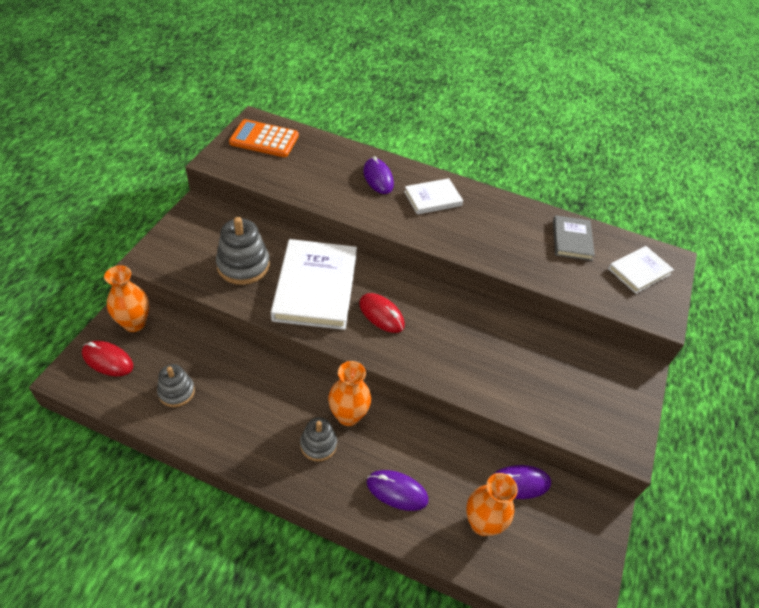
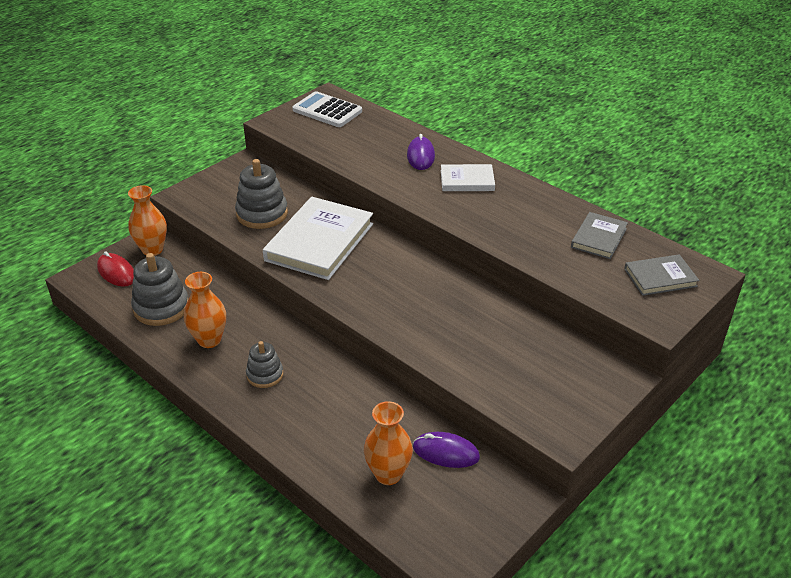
camera: 25 degrees right, 10 degrees down
(176, 392) = (161, 307): grey stacking toy -> grey stacking toy, size x1.63
(264, 139) = (327, 111): orange calculator -> white calculator
(348, 416) = (305, 359): orange vase -> orange vase (209, 340)
(381, 314) = (371, 275): red mouse -> none
(397, 491) = (318, 428): purple mouse -> none
(639, 271) = (660, 278): white book -> grey book

